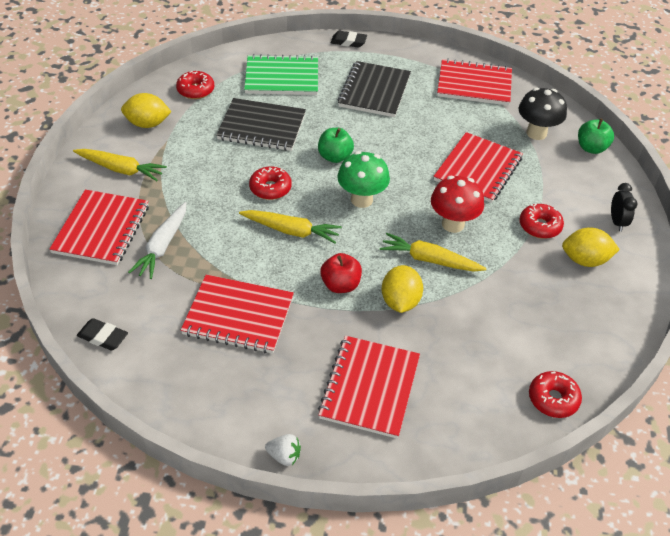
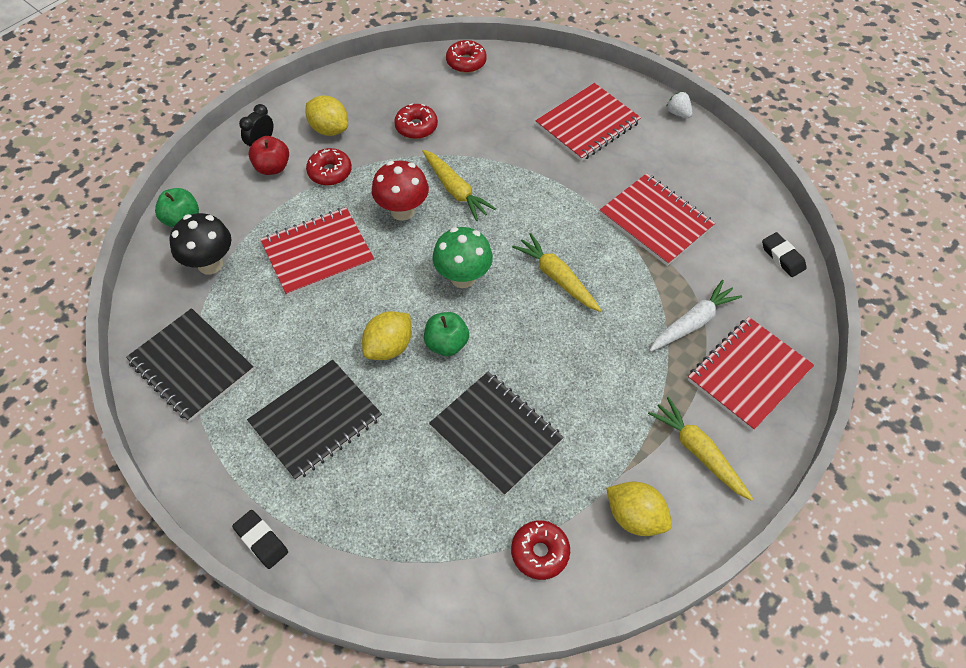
camera: 145 degrees left, 10 degrees up
(270, 188) = (544, 337): red donut -> red donut (416, 127)
(282, 77) = (409, 514): green notebook -> none
(340, 285) = (550, 206): red apple -> red apple (272, 167)
(400, 301) = (512, 169): yellow lemon -> yellow lemon (389, 347)
(474, 84) = (191, 366): red notebook -> black notebook

